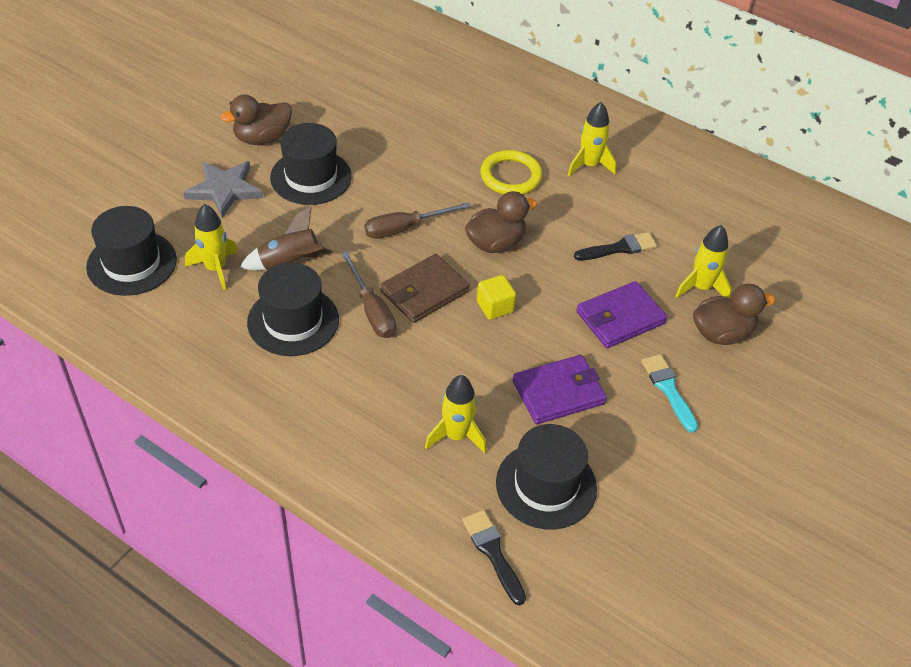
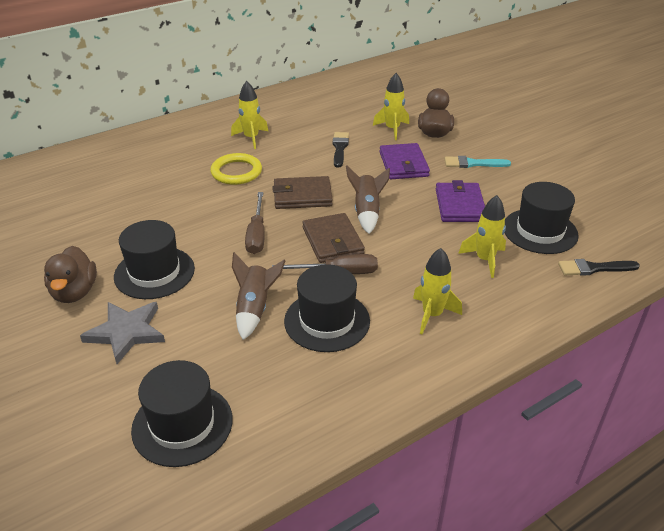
camera: 65 degrees left, 10 degrees down
(215, 268) = (231, 359): yellow rocket -> yellow rocket (432, 315)
(495, 243) = (302, 196): brown duck -> brown wallet
(495, 307) = (367, 212): yellow cube -> brown rocket

